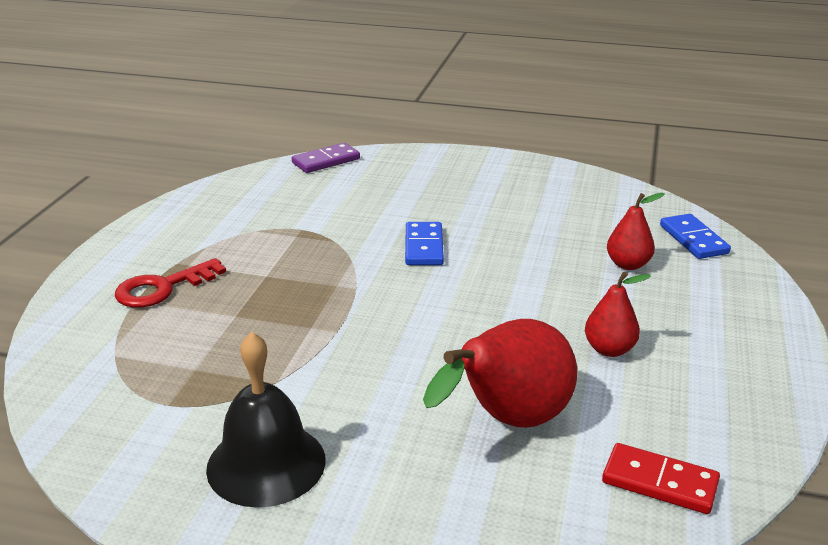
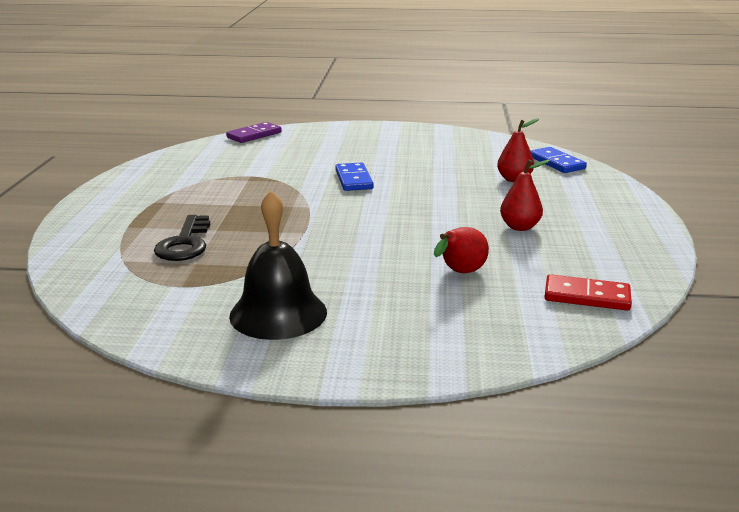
camera: 10 degrees left, 5 degrees down
(162, 288) = (148, 217): red key -> none
(192, 335) = (185, 243): none -> black key
(507, 422) = (459, 273): red pear -> red pear, size x0.55

